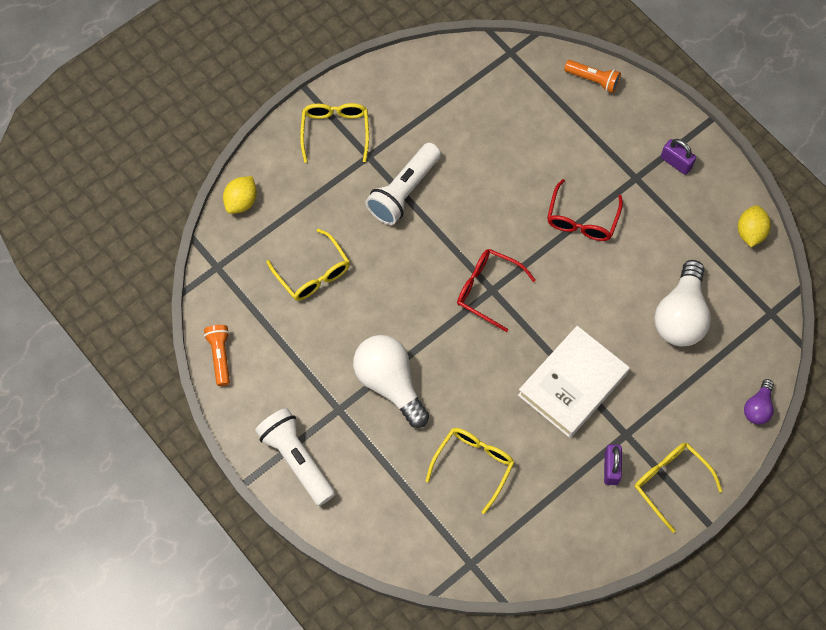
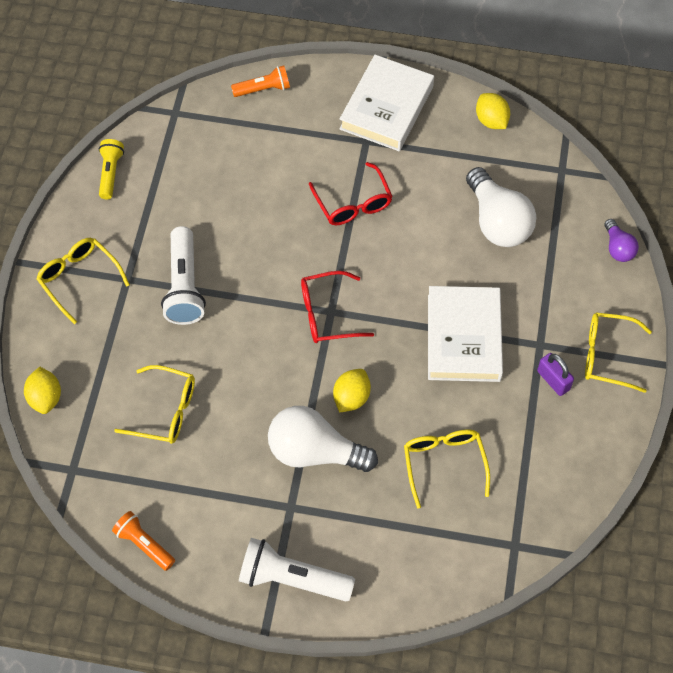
camera: 40 degrees left, 5 degrees down
(424, 66) = (110, 173): none -> yellow flashlight
(450, 365) = (351, 397): none -> yellow lemon
(676, 162) = (386, 108): purple padlock -> white book

